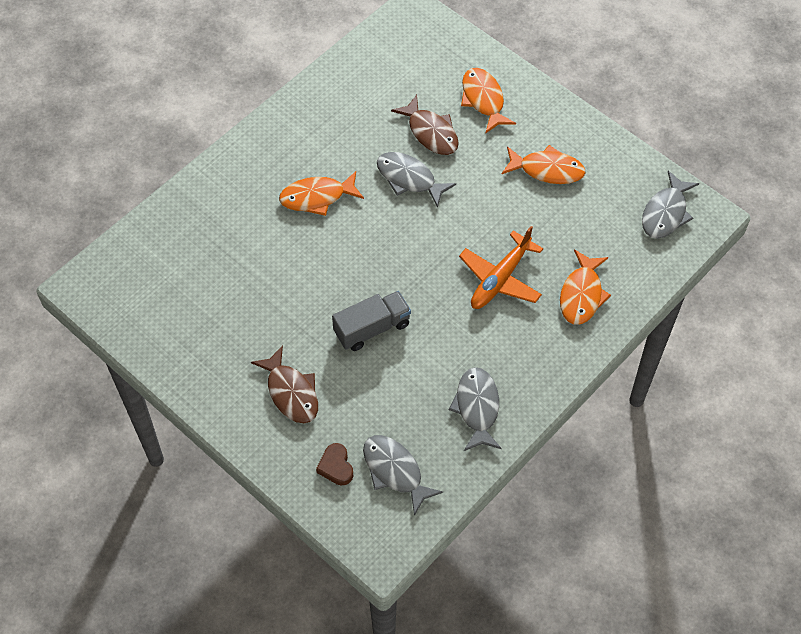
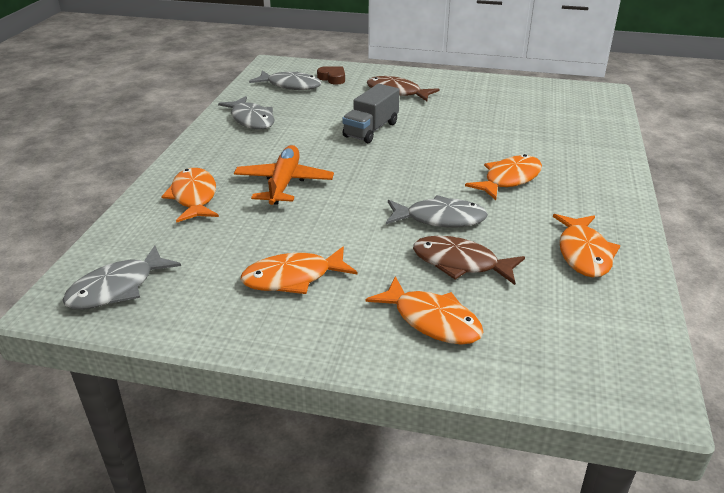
camera: 150 degrees right, 25 degrees down
(344, 104) = (583, 253): none -> orange fish
(665, 213) = (117, 288): grey fish -> grey fish turned 135 degrees counterclockwise

